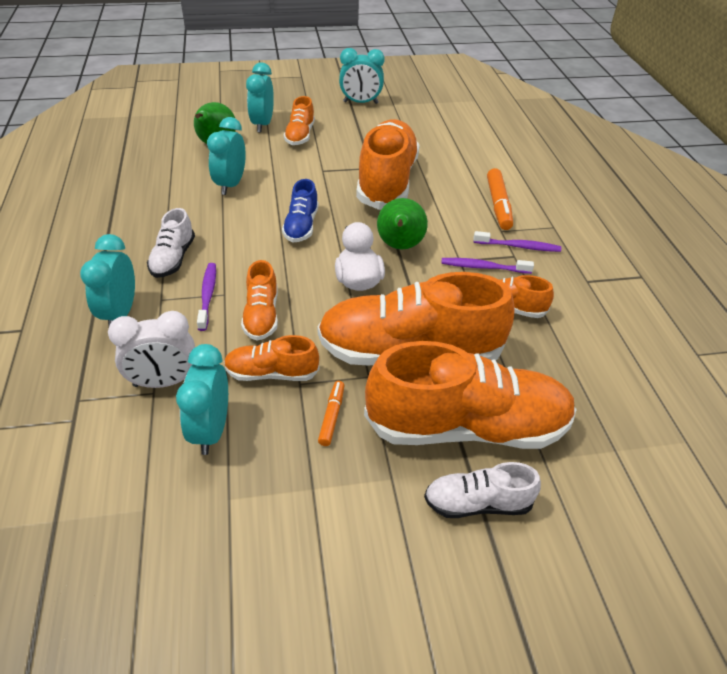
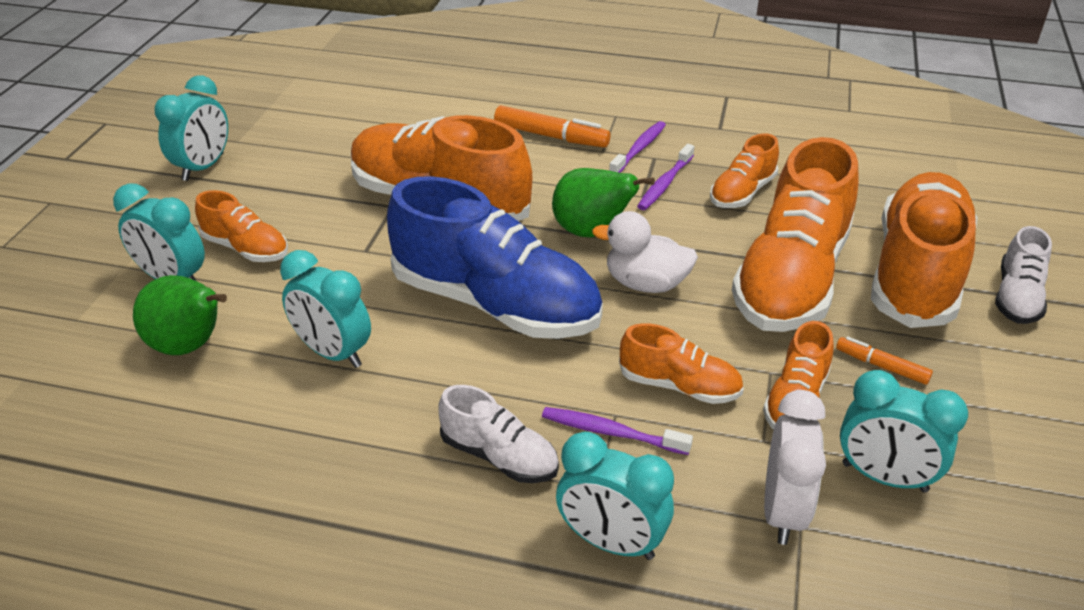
camera: 65 degrees left, 5 degrees down
(301, 226) = (495, 304): blue shoe -> blue shoe, size x2.05

